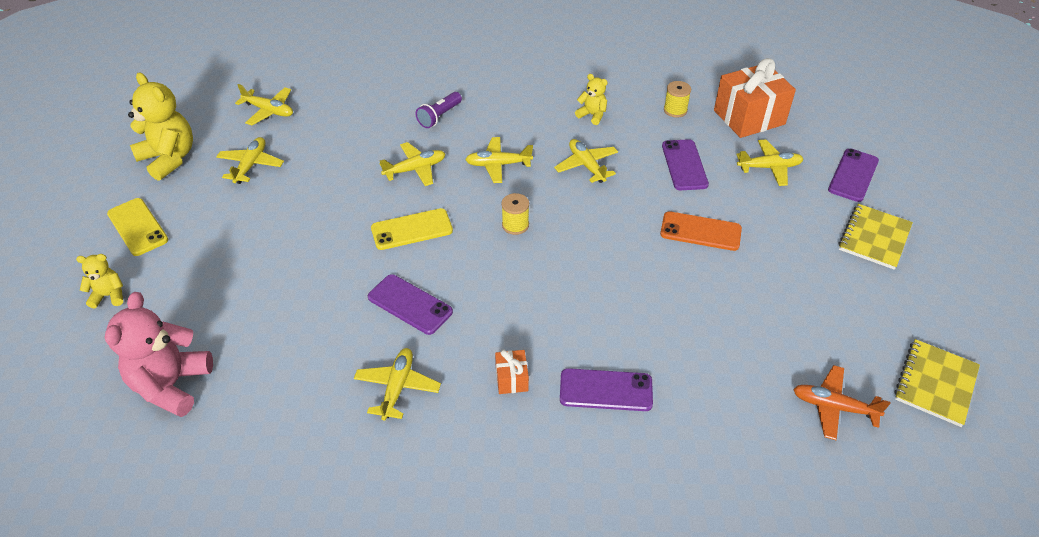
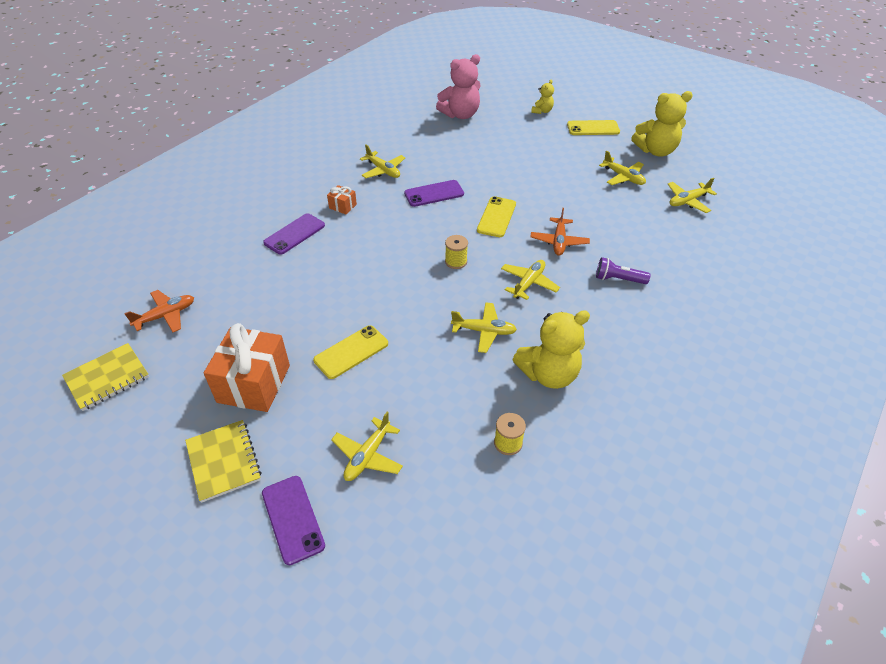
camera: 125 degrees right, 0 degrees up
(171, 385) = (460, 115): pink teddy bear -> pink teddy bear turned 105 degrees clockwise
(415, 169) = (559, 241): yellow plane -> orange plane
(439, 116) = (618, 279): purple flashlight -> purple flashlight turned 60 degrees counterclockwise
(592, 115) = (548, 374): yellow teddy bear -> yellow teddy bear, size x1.94
(684, 165) = (428, 394): purple phone -> none
(700, 231) = (351, 352): orange phone -> yellow phone
(749, 117) = (446, 500): orange gift -> orange gift (254, 383)
(935, 384) = (107, 378): yellow notebook -> yellow notebook turned 75 degrees clockwise

